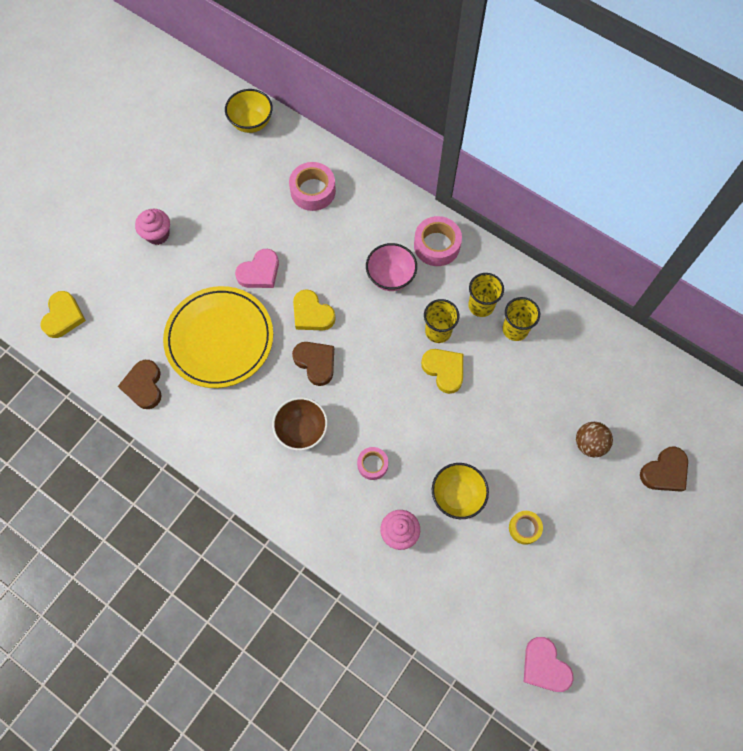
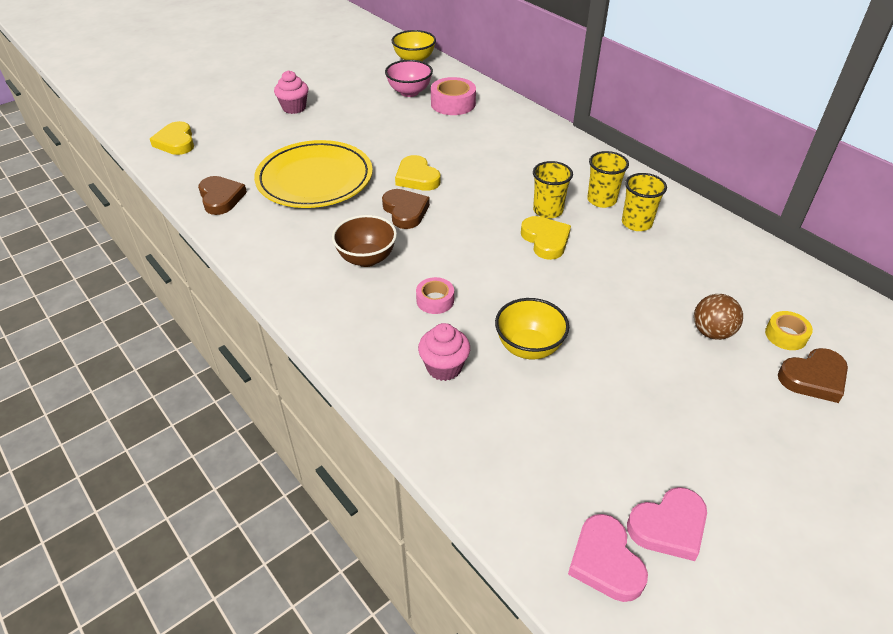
camera: 15 degrees right, 25 degrees down
(63, 316) = (176, 142): yellow heart -> yellow heart turned 135 degrees clockwise
(144, 386) = (221, 198): brown heart -> brown heart turned 150 degrees clockwise
(259, 272) = (377, 143): pink heart -> pink heart (669, 526)
(390, 277) = (509, 166): pink bowl -> pink bowl (409, 92)
(436, 245) = (565, 153): pink tape -> none
(524, 528) = (609, 396): yellow tape -> yellow tape (786, 335)

